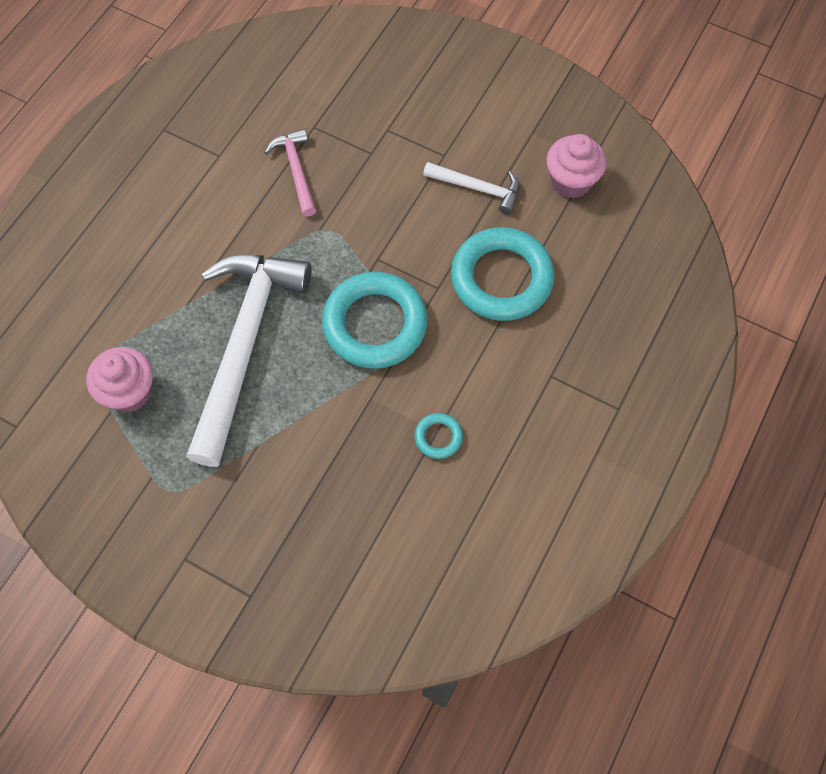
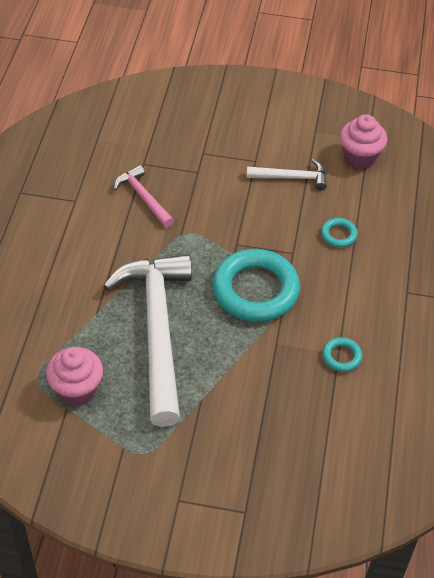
camera: 20 degrees left, 15 degrees down
(501, 278) = (338, 235): turquoise ring -> turquoise ring, size x0.44

